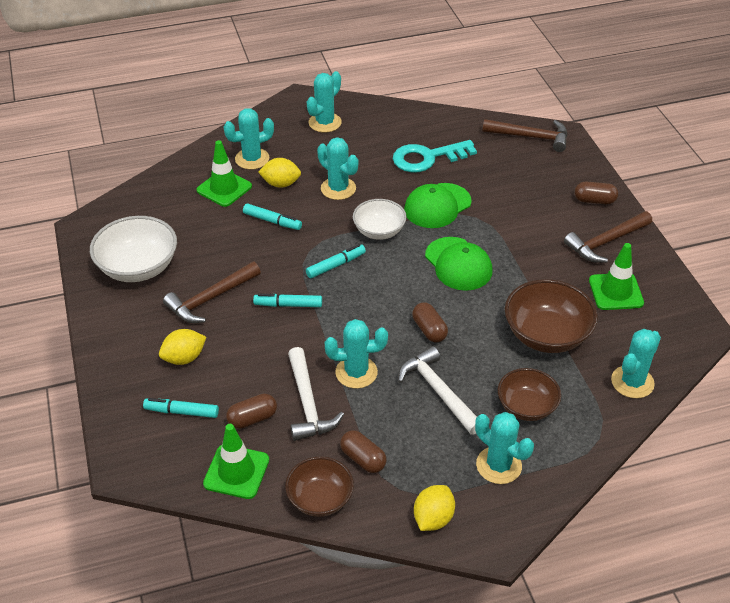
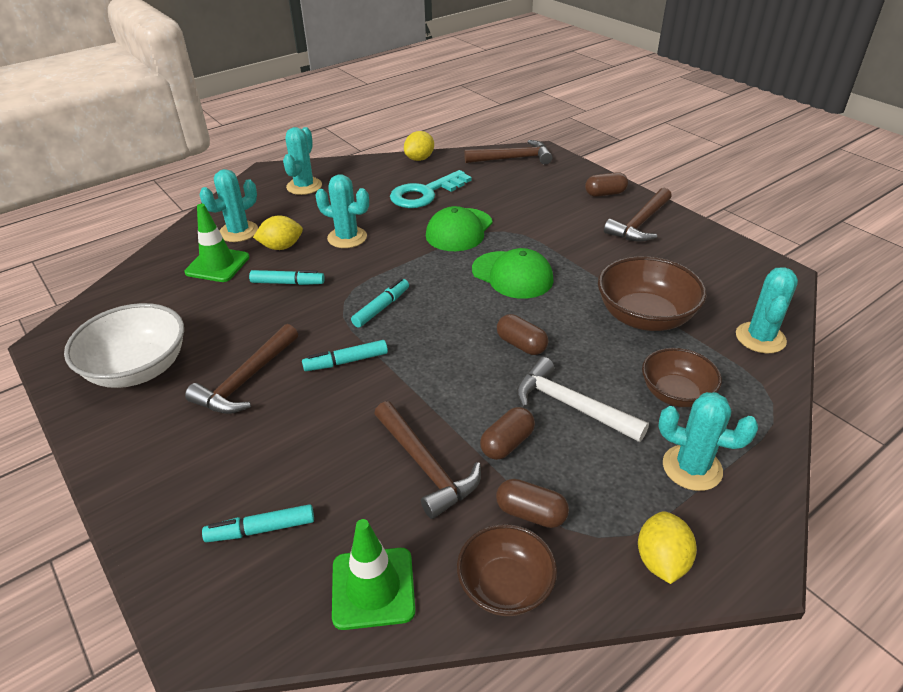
camera: 20 degrees left, 5 degrees down
(184, 358) = (238, 458): yellow lemon -> yellow lemon (419, 159)
(252, 418) = (363, 507): brown capsule -> brown capsule (507, 443)
(308, 403) = (425, 466): white hammer -> brown hammer
(356, 372) = (465, 412): turquoise cactus -> none
(379, 231) = (411, 265): white bowl -> none
(615, 292) = (681, 262): green traffic cone -> none

